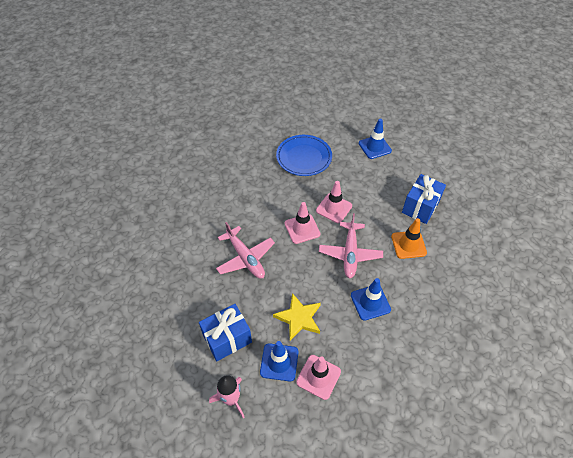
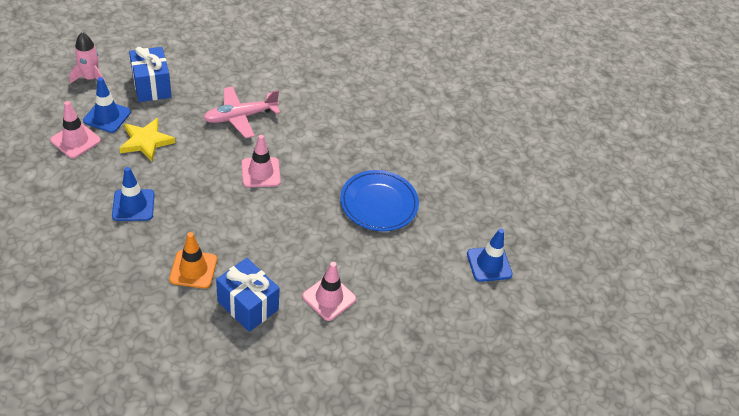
camera: 95 degrees right, 5 degrees down
(334, 208) = (280, 211): pink traffic cone -> pink traffic cone (329, 297)
(350, 254) = (206, 206): pink plane -> none
(374, 147) = (378, 290): blue traffic cone -> blue traffic cone (489, 264)

